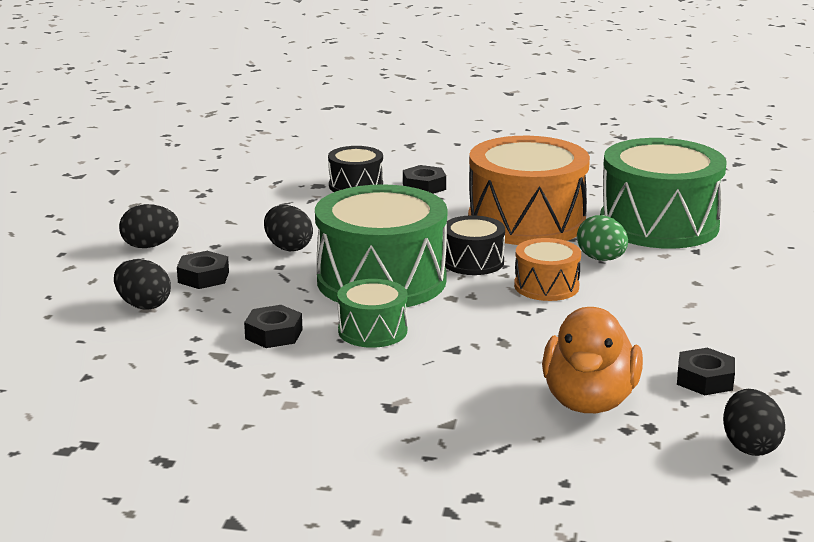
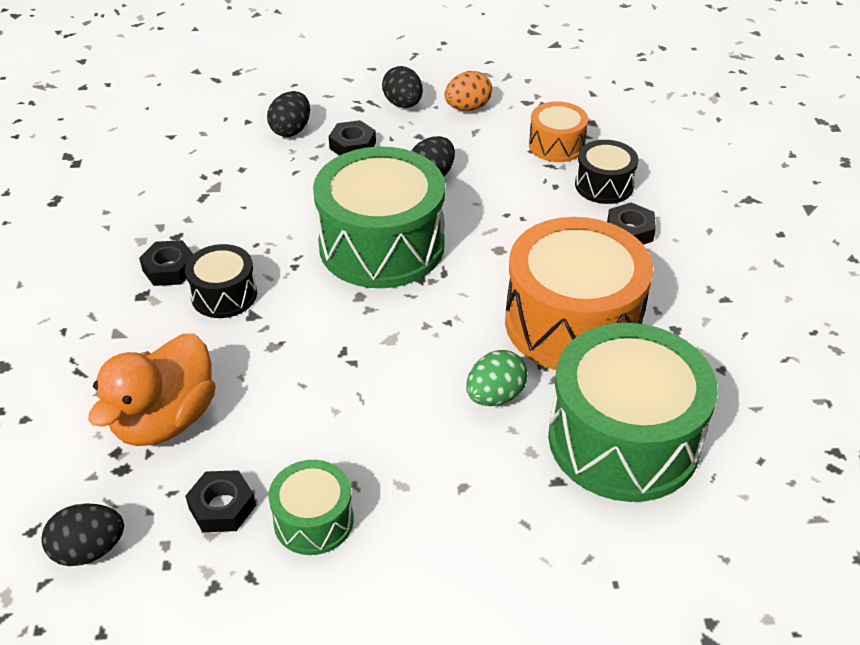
camera: 75 degrees right, 20 degrees up
(186, 219) = (467, 108): none -> orange egg
(274, 334) = (256, 206): black nut -> black nut (169, 269)
(372, 331) = (276, 259): green drum -> green drum (313, 520)
(473, 261) = (448, 298): black drum -> black drum (224, 295)
(546, 286) = (407, 360): orange drum -> orange drum (556, 145)
(589, 401) = (165, 420): orange duck -> orange duck turned 60 degrees counterclockwise

